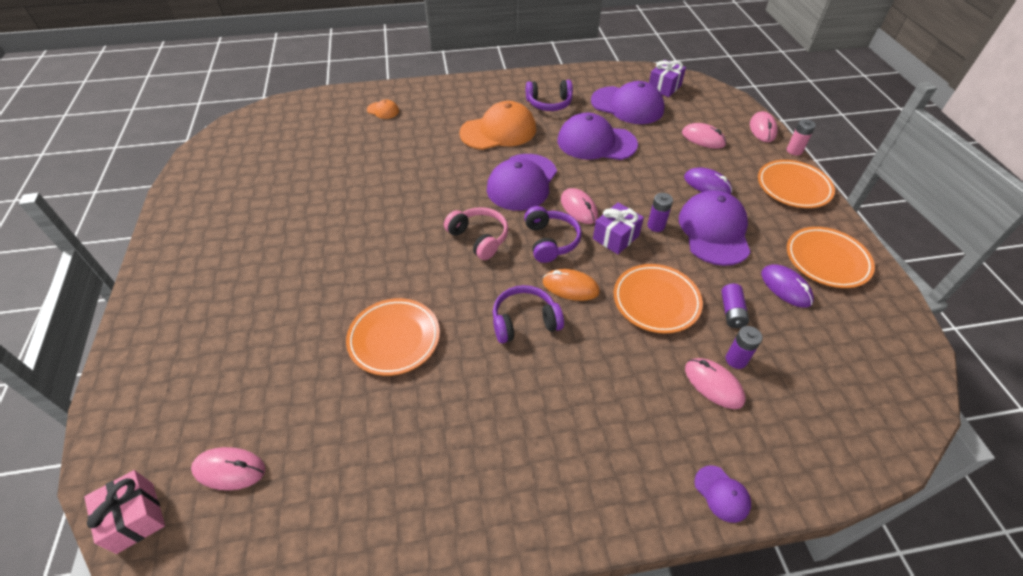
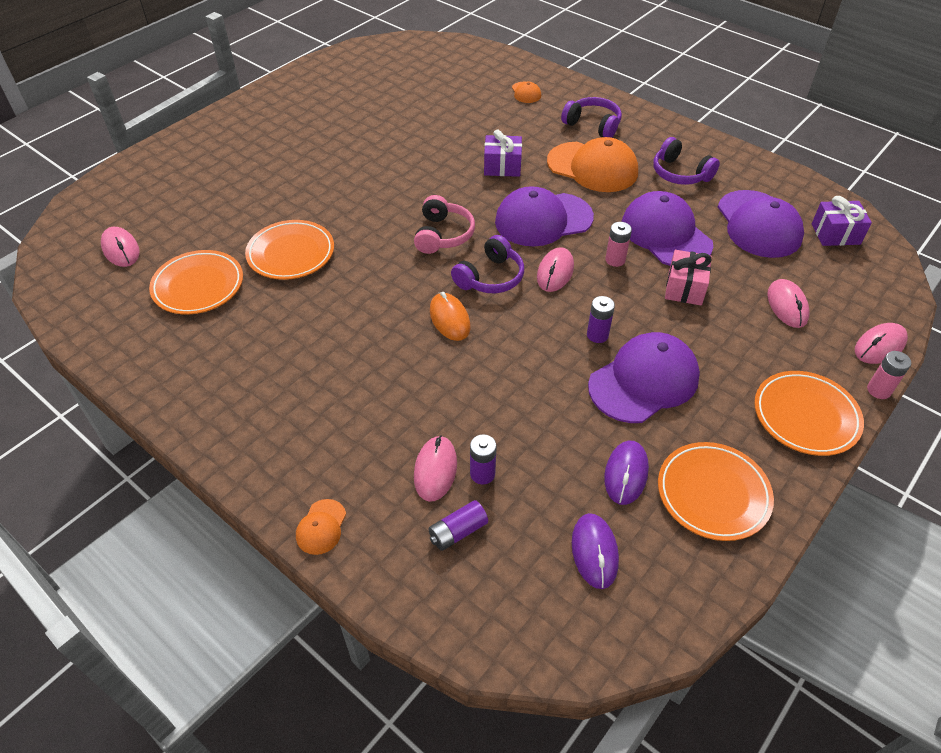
camera: 50 degrees right, 0 degrees up
(135, 517) = (61, 235): pink gift -> pink gift (685, 288)
(524, 321) = (381, 312): purple headphones -> purple headphones (593, 125)
(596, 176) = (615, 260): none -> pink battery
(616, 237) = (546, 315): purple gift -> purple gift (502, 166)
(656, 301) = (495, 383): orange plate -> orange plate (198, 286)
(707, 185) = (711, 343): purple mouse -> purple mouse (594, 552)
(722, 494) = (321, 527): purple cap -> orange cap
(731, 312) = (542, 444): purple battery -> purple battery (458, 532)

